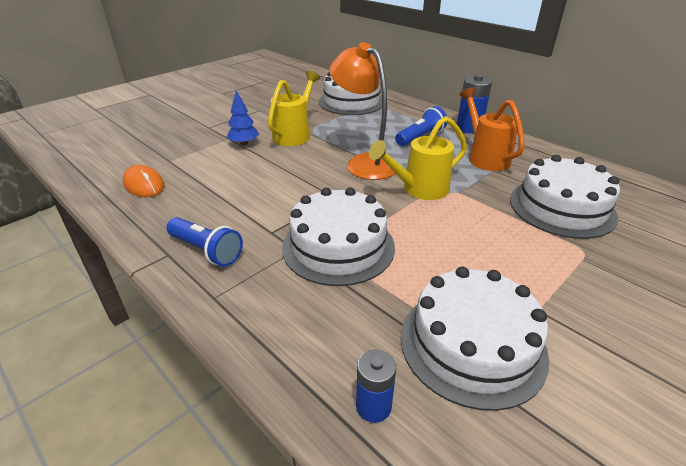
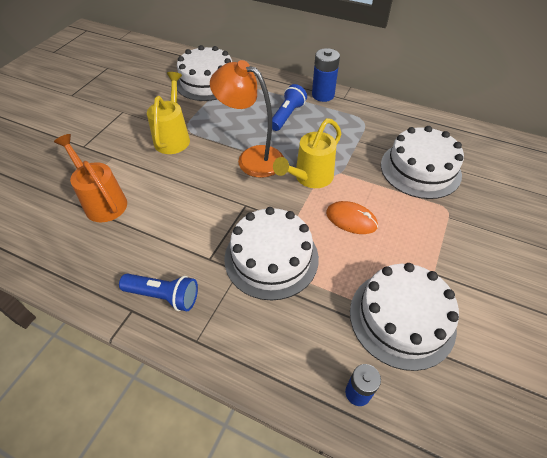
camera: 20 degrees left, 15 degrees up
(144, 184) = (60, 237): orange mouse -> orange mouse (351, 219)
(244, 143) = (130, 160): blue tree -> none
(485, 157) = (348, 127): orange watering can -> orange watering can (103, 202)

